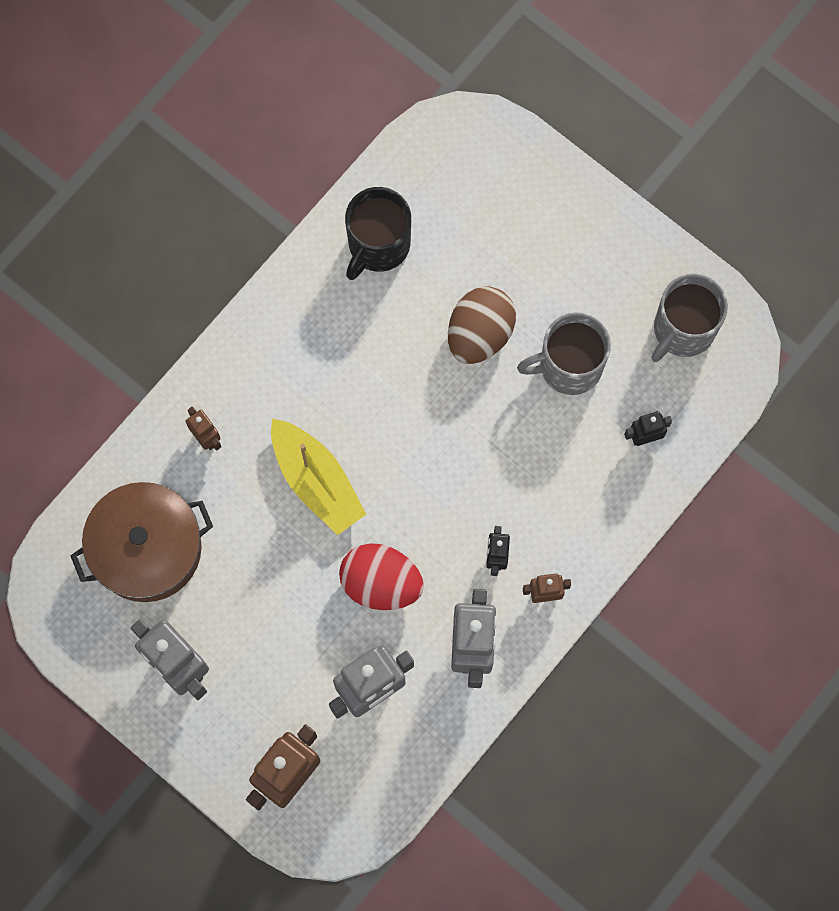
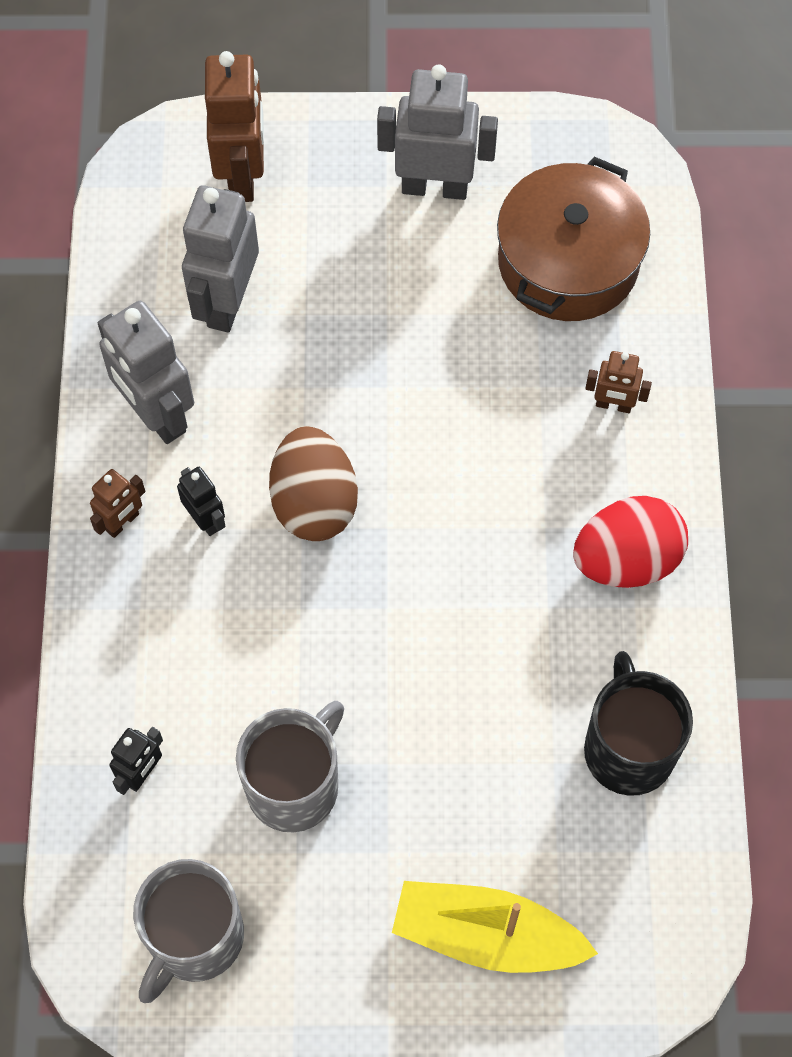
camera: 140 degrees right, 10 degrees down
(316, 481) = (461, 450): yellow boat -> yellow boat (486, 935)
(381, 583) = (305, 404): red egg -> red egg (626, 560)
(479, 334) = (426, 740): brown egg -> brown egg (314, 502)
(683, 329) = (194, 937): grey mug -> grey mug turned 150 degrees counterclockwise

